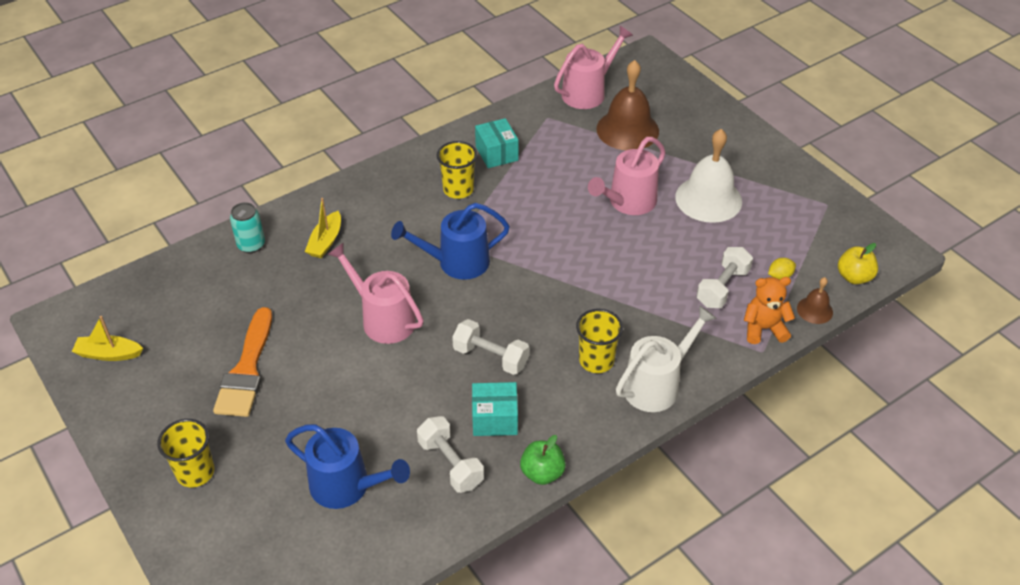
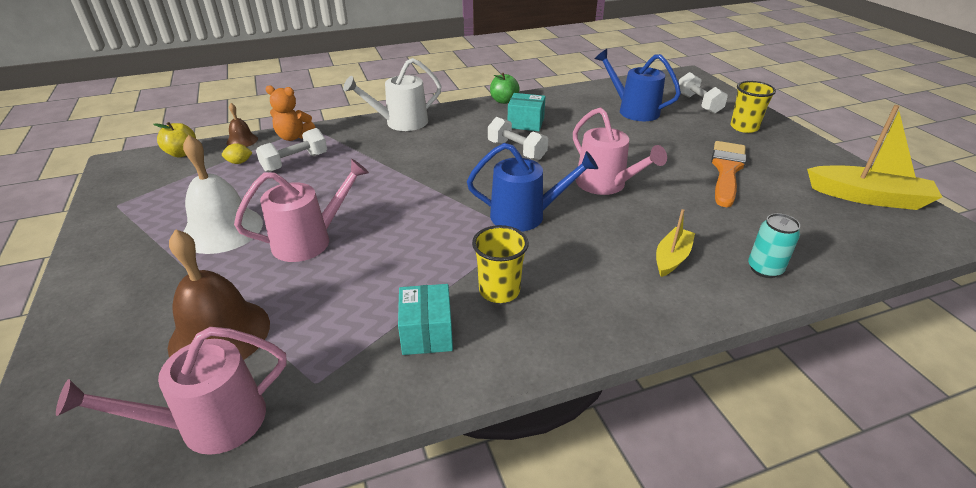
camera: 165 degrees left, 10 degrees down
(109, 354) = (868, 197): yellow boat -> yellow boat, size x1.75
(450, 464) = (562, 110): white dumbbell -> white dumbbell (698, 104)
(596, 360) = (435, 138): yellow cup -> none

